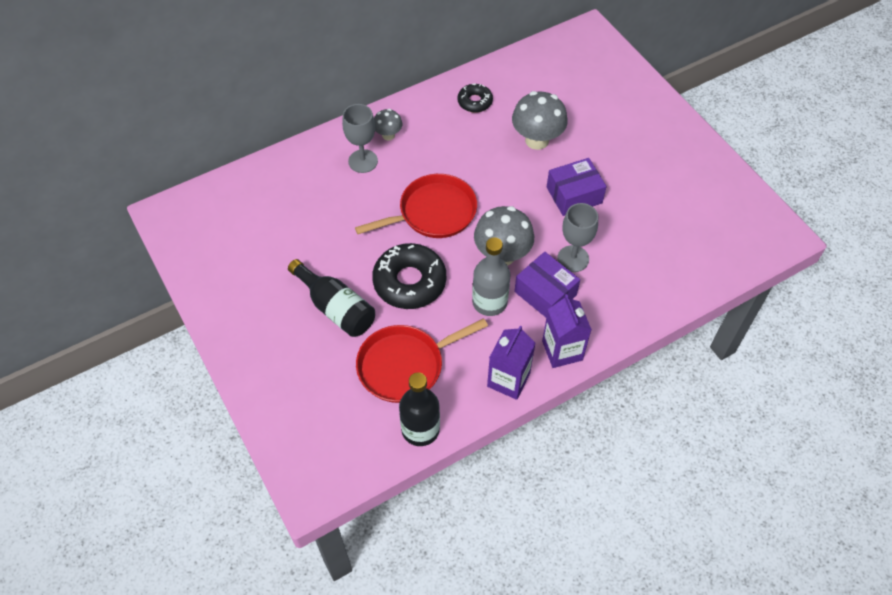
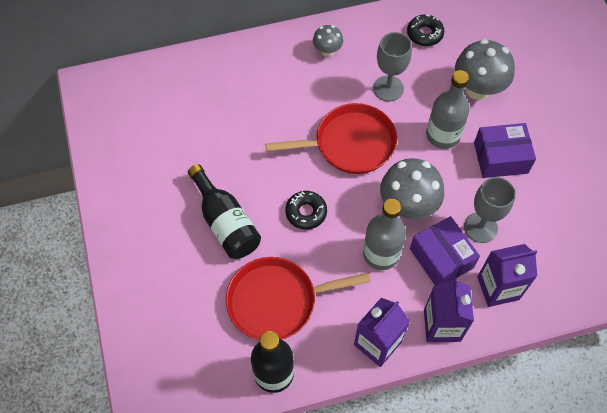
camera: 15 degrees right, 5 degrees up
(363, 161) = (294, 73): grey goblet -> grey goblet (388, 88)
(409, 282) = (306, 212): black donut -> black donut, size x0.55
(516, 187) = (442, 135): none -> grey bottle
(603, 307) = (498, 288): none -> purple carton

